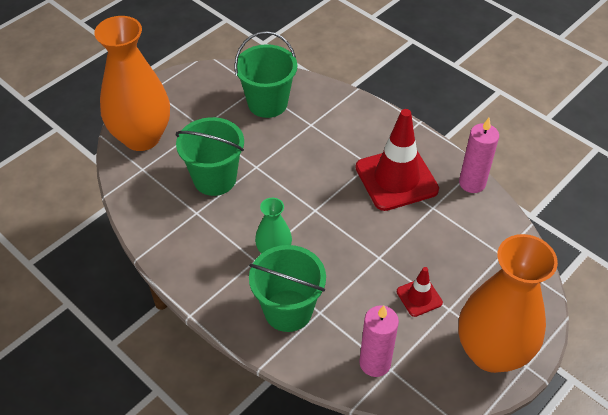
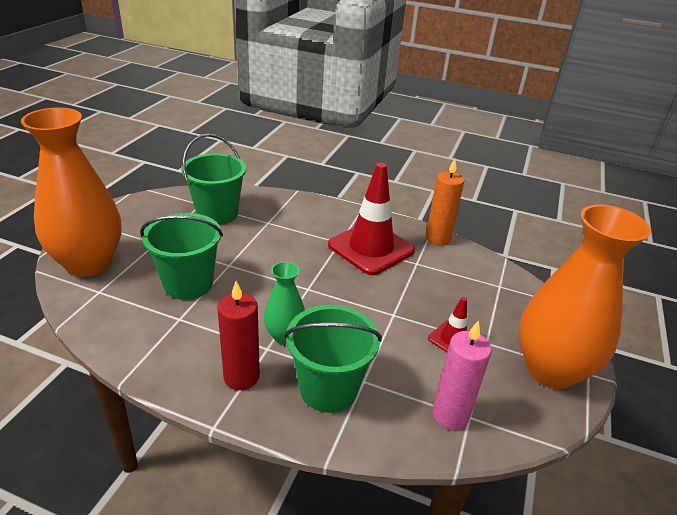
camera: 25 degrees left, 15 degrees down
(225, 280) = (241, 377): none -> red candle
(472, 183) = (437, 238): pink candle -> orange candle

